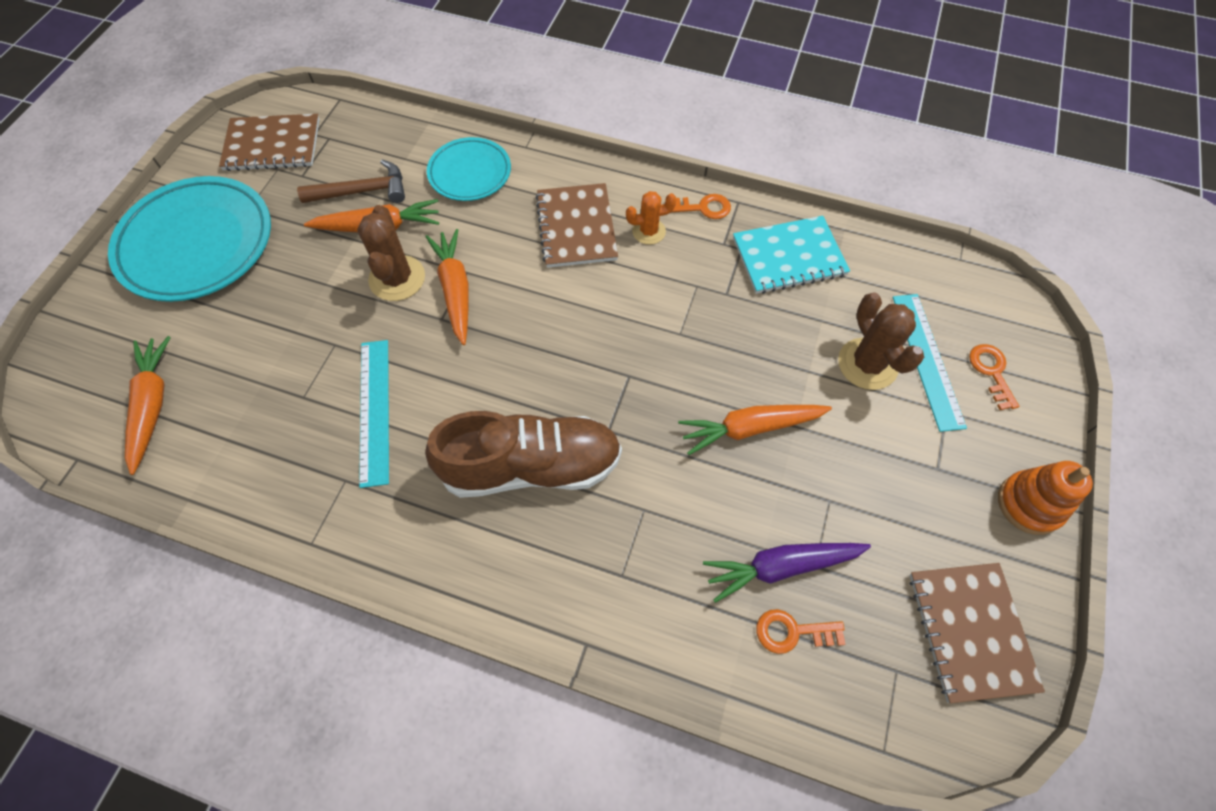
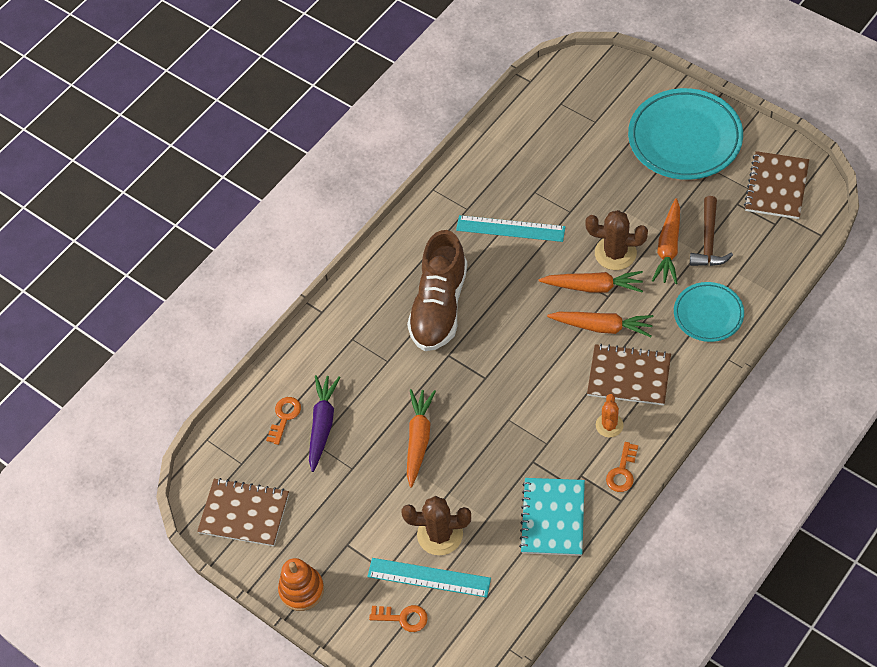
camera: 115 degrees right, 5 degrees down
(152, 405) = (555, 115): orange carrot -> orange carrot (602, 327)

